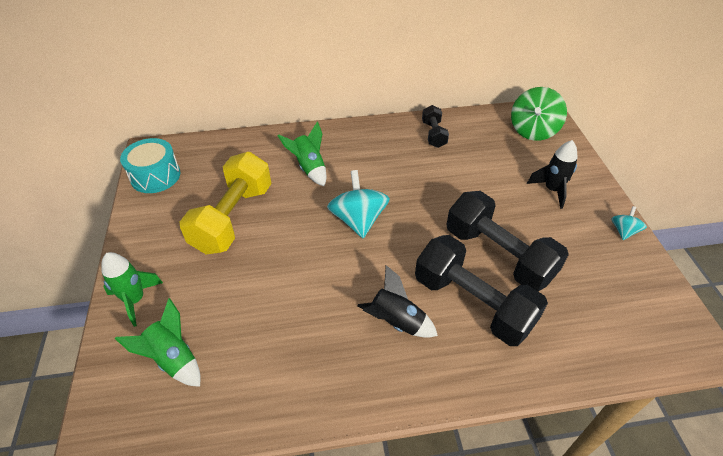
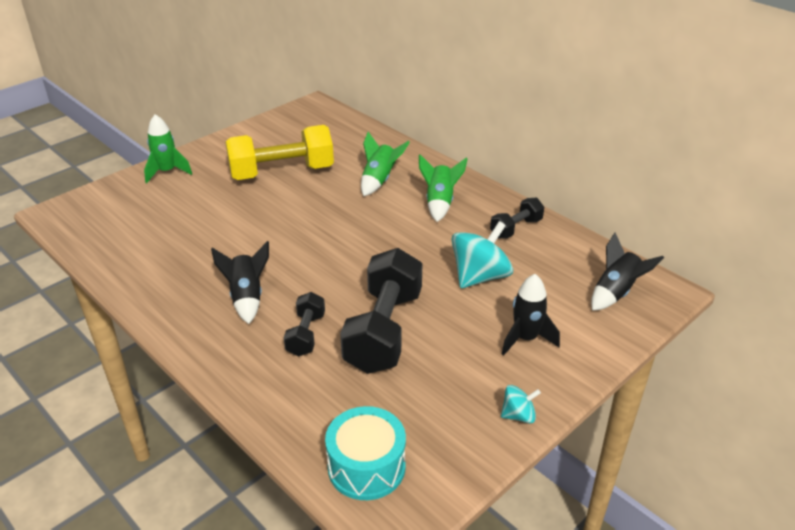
camera: 55 degrees right, 10 degrees down
(155, 176) = (290, 120): turquoise drum -> turquoise drum (366, 467)
(173, 359) = (131, 210): green rocket -> green rocket (439, 203)
(358, 220) = (343, 232): turquoise spinning top -> turquoise spinning top (480, 276)
(473, 303) = (306, 334): black dumbbell -> black dumbbell, size x0.51
(533, 130) = (616, 293): green spinning top -> black rocket

